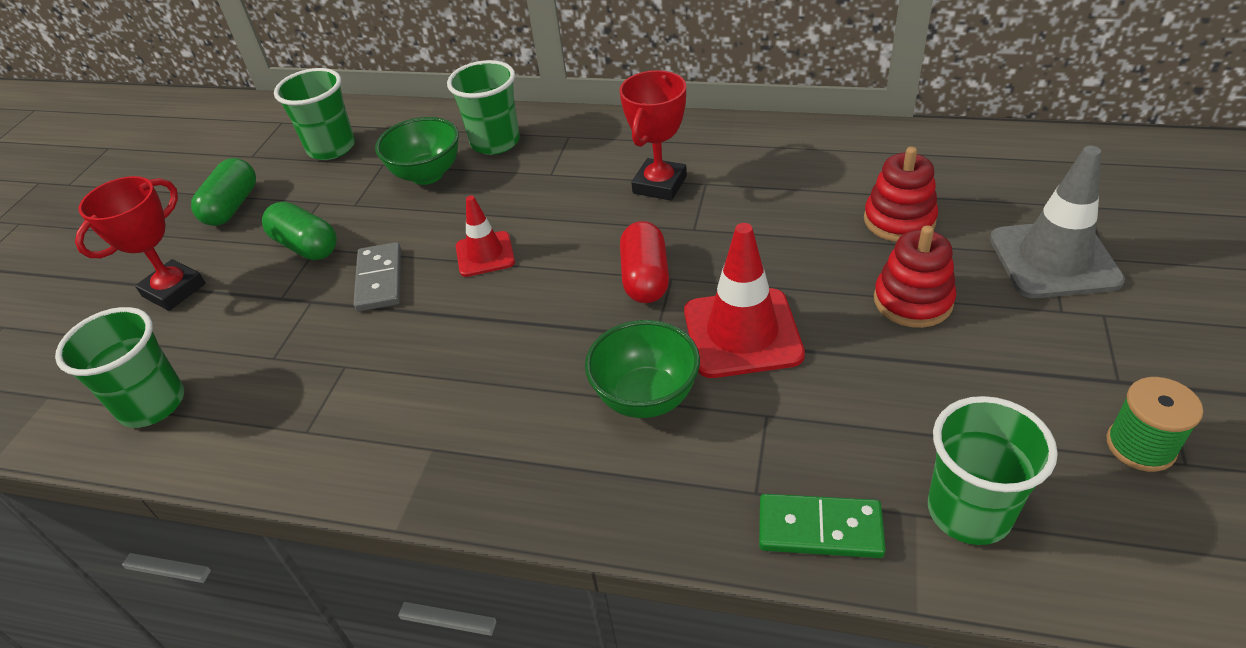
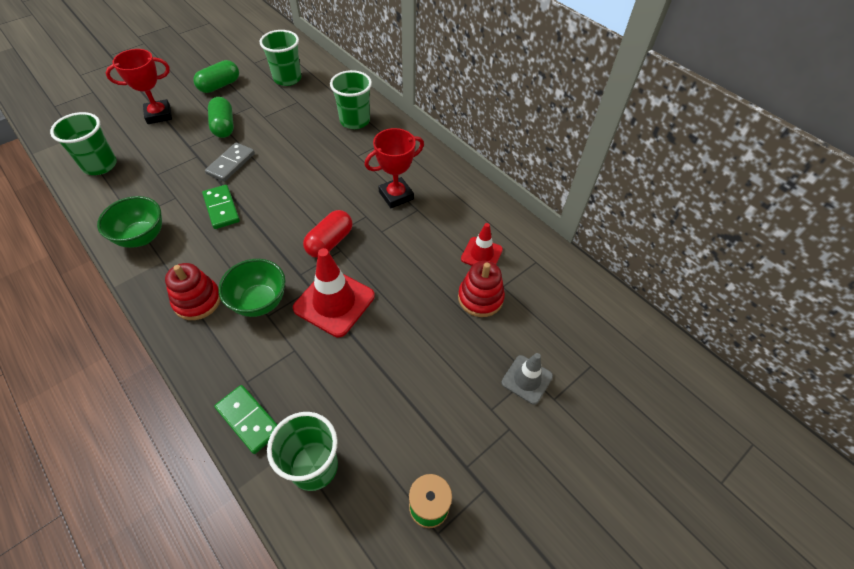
camera: 30 degrees right, 10 degrees up
(427, 175) = (308, 120): green bowl -> green bowl (142, 237)
(438, 335) = (221, 208): none -> green domino
(485, 254) = (282, 180): red traffic cone -> red traffic cone (481, 254)
(913, 301) = (428, 346): red stacking toy -> red stacking toy (197, 301)
(1053, 260) = (527, 379): grey traffic cone -> grey traffic cone, size x0.59

